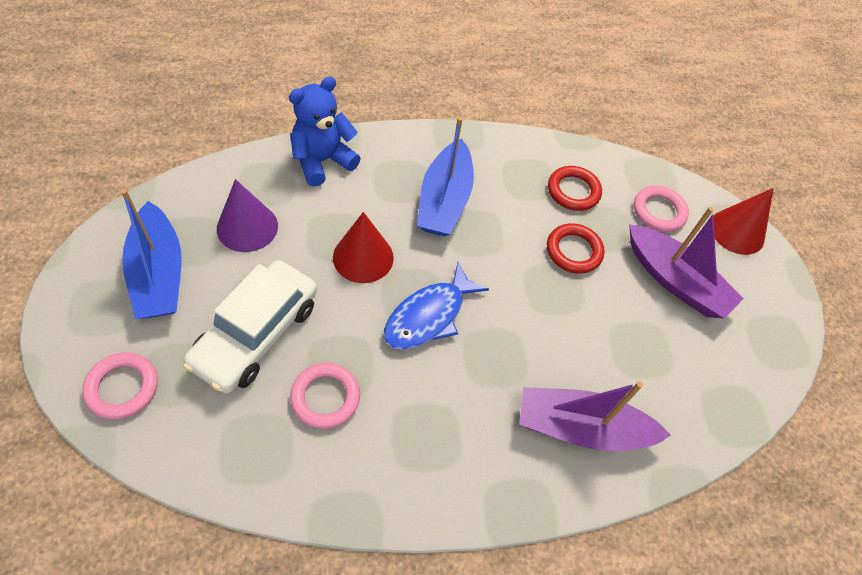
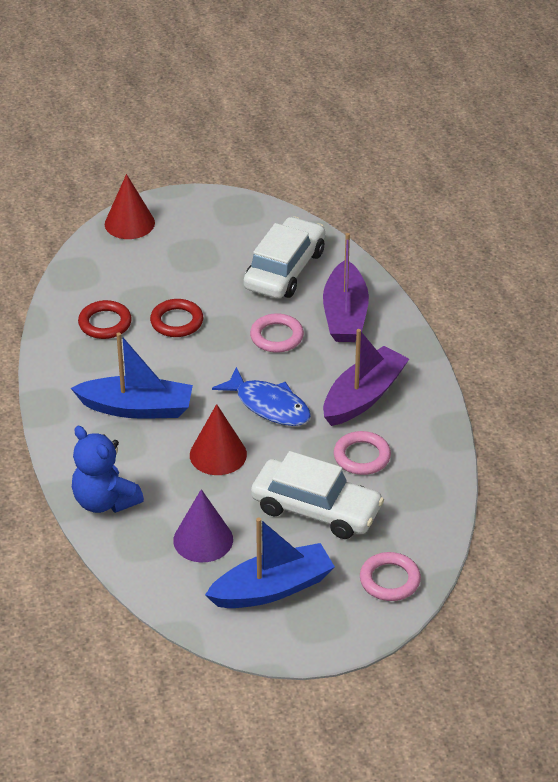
camera: 90 degrees left, 15 degrees down
(659, 211) = (117, 269): pink ring -> pink ring (276, 336)
(666, 373) = (285, 270): none -> white car
(675, 281) = (194, 262): purple boat -> purple boat (363, 396)

